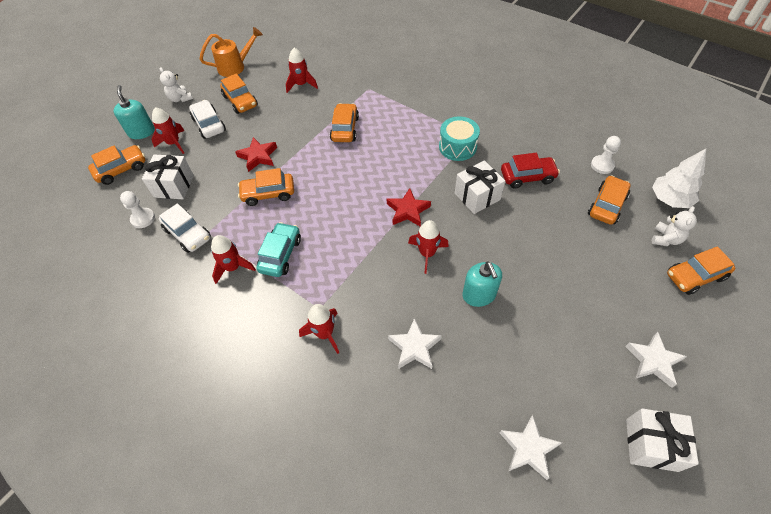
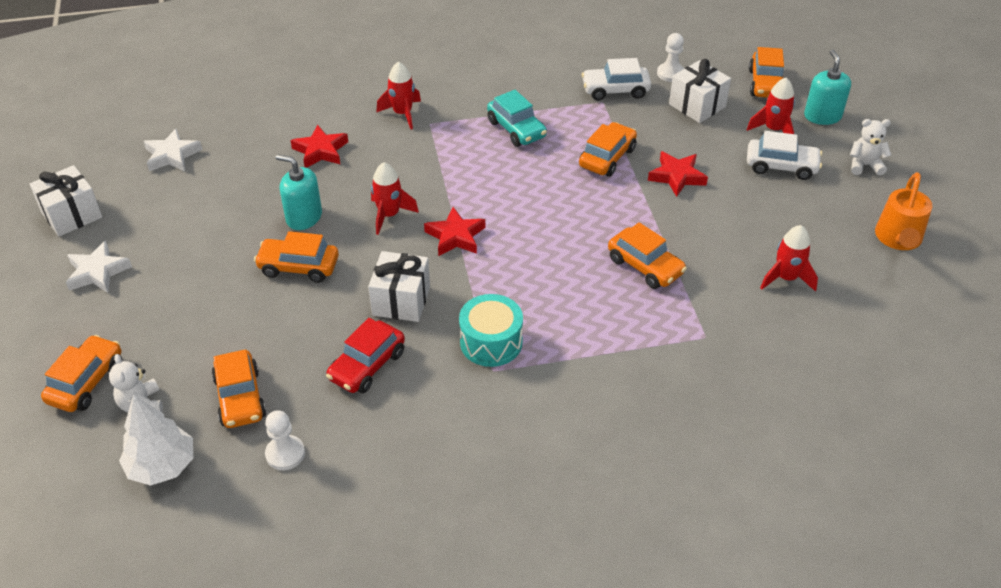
camera: 130 degrees right, 10 degrees down
(141, 132) = (822, 116): turquoise soap dispenser -> turquoise soap dispenser turned 120 degrees counterclockwise
(233, 267) = (539, 98): red rocket -> none
(240, 101) = (805, 209): orange car -> orange car (298, 267)
(414, 347) = (321, 151): white star -> red star

